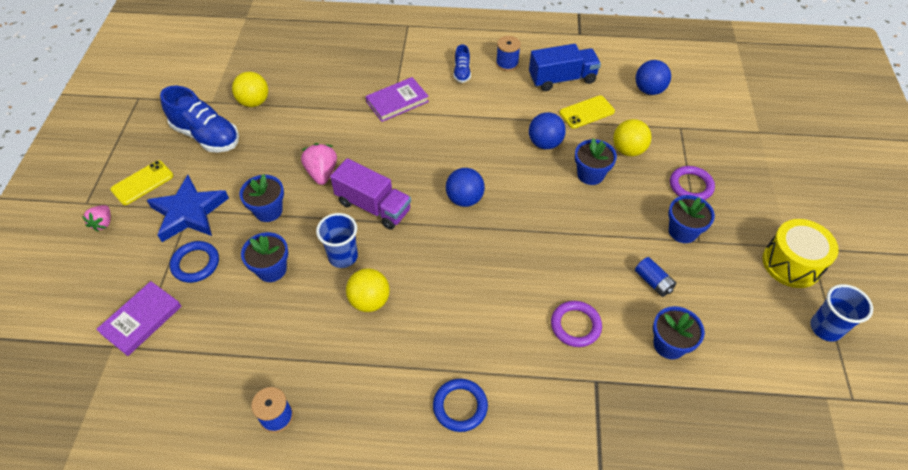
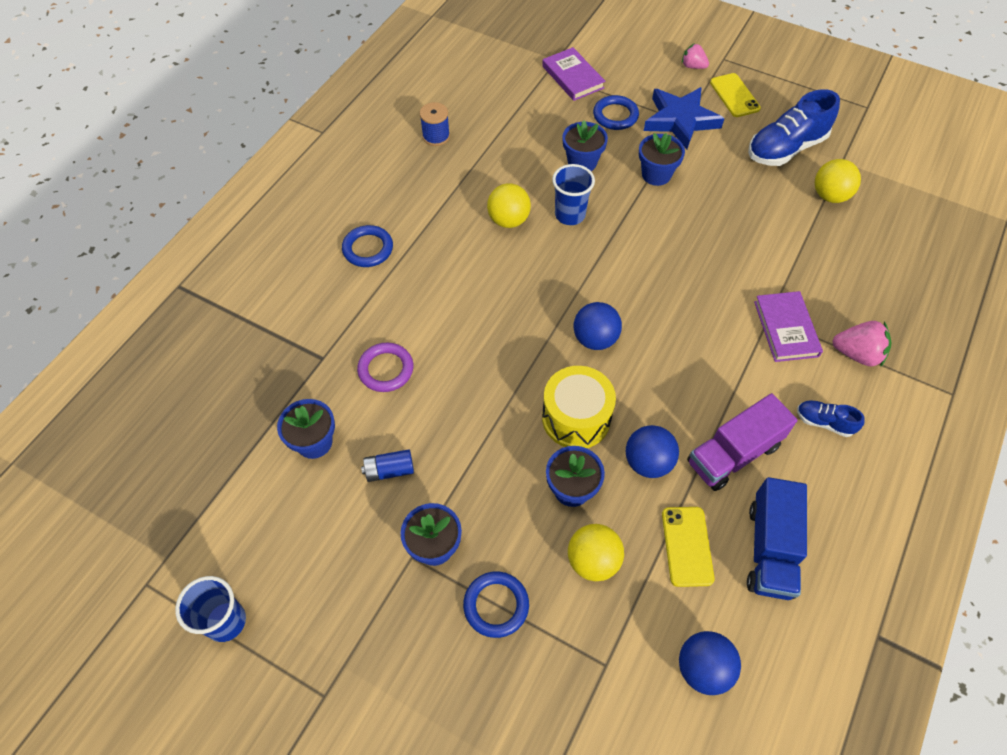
camera: 115 degrees right, 5 degrees up
(322, 173) = (691, 227): pink strawberry -> pink strawberry (857, 354)
(373, 206) = (623, 256): purple truck -> purple truck (733, 454)
(507, 63) = (828, 489): blue spool -> none
(691, 186) = (496, 605): purple ring -> blue ring
(791, 263) = (320, 650): yellow drum -> yellow drum (576, 418)

